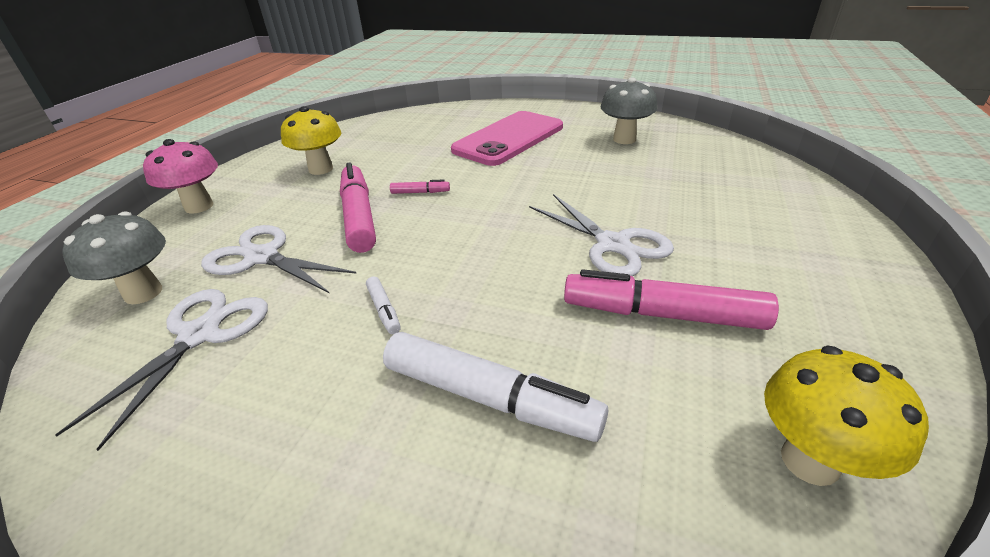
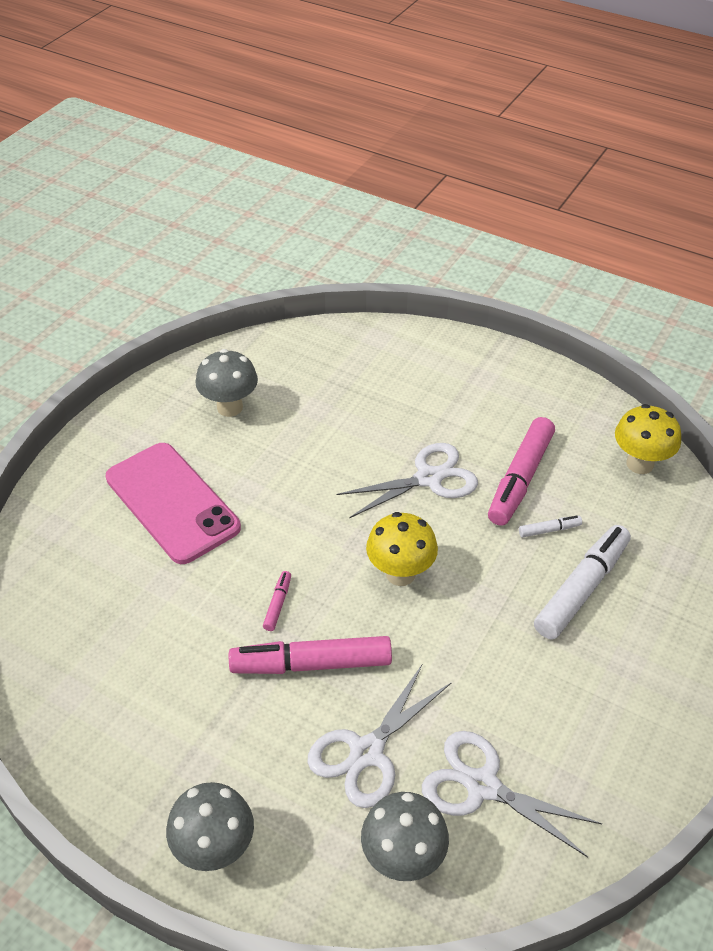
camera: 80 degrees left, 10 degrees up
(199, 206) = (215, 849): pink mushroom -> grey mushroom
(321, 169) = (163, 709): yellow mushroom -> yellow mushroom (400, 574)
(384, 310) = (478, 645): white marker -> white marker (549, 530)

